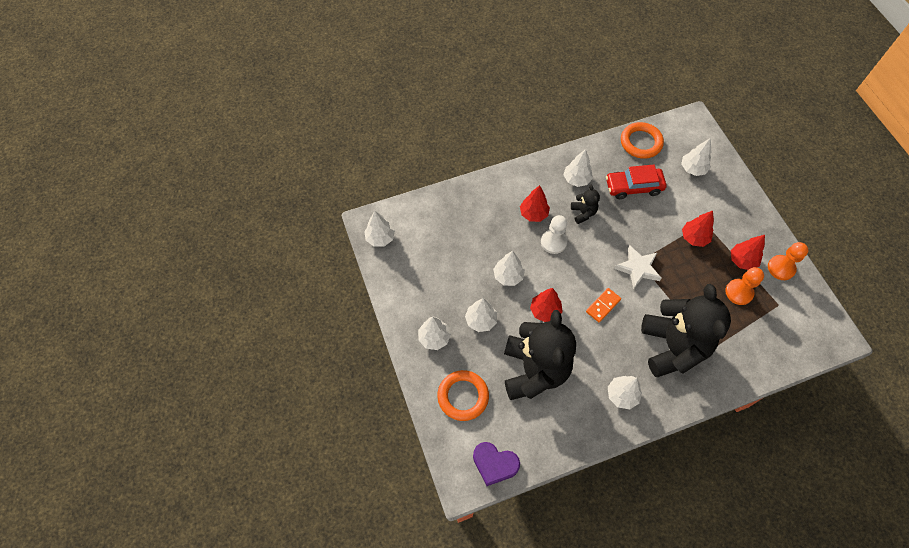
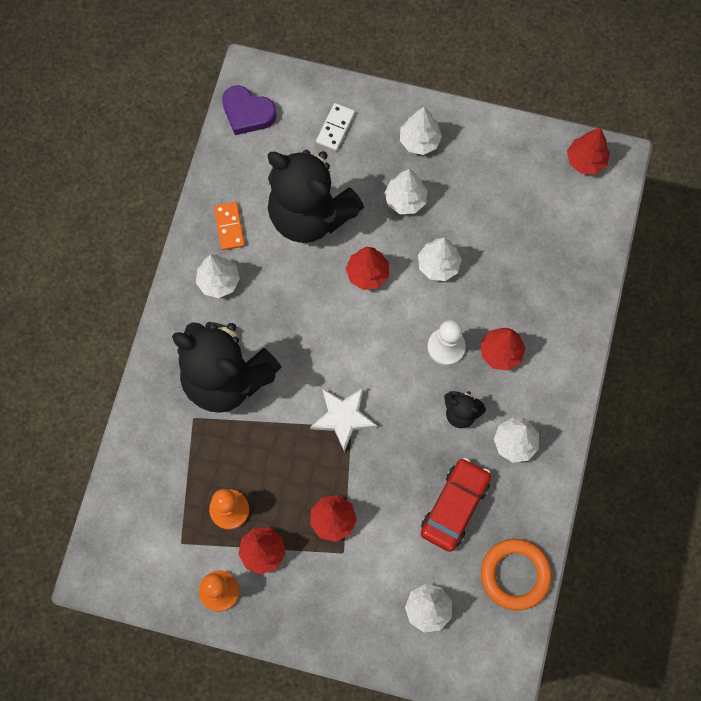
camera: 125 degrees right, 10 degrees up
(380, 238) = (585, 161): white tree -> red tree
(463, 396) = (335, 128): orange ring -> white domino
(494, 464) = (247, 113): purple heart -> purple heart turned 120 degrees counterclockwise
(603, 305) = (328, 341): orange domino -> orange domino (229, 227)

